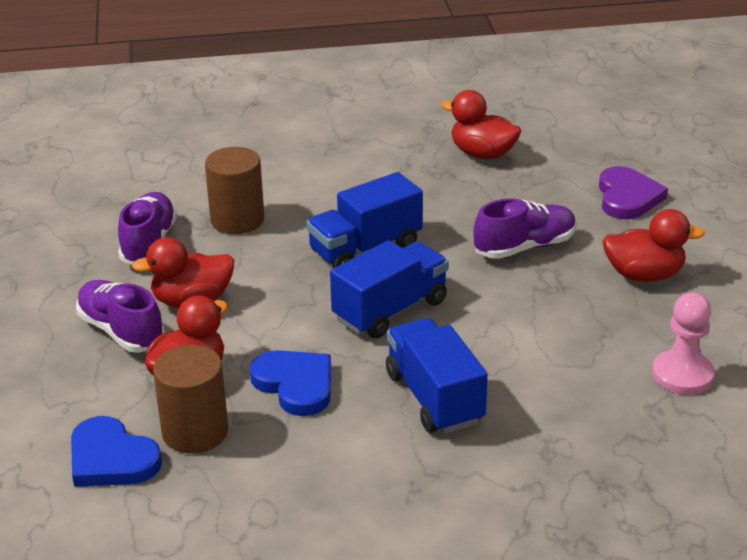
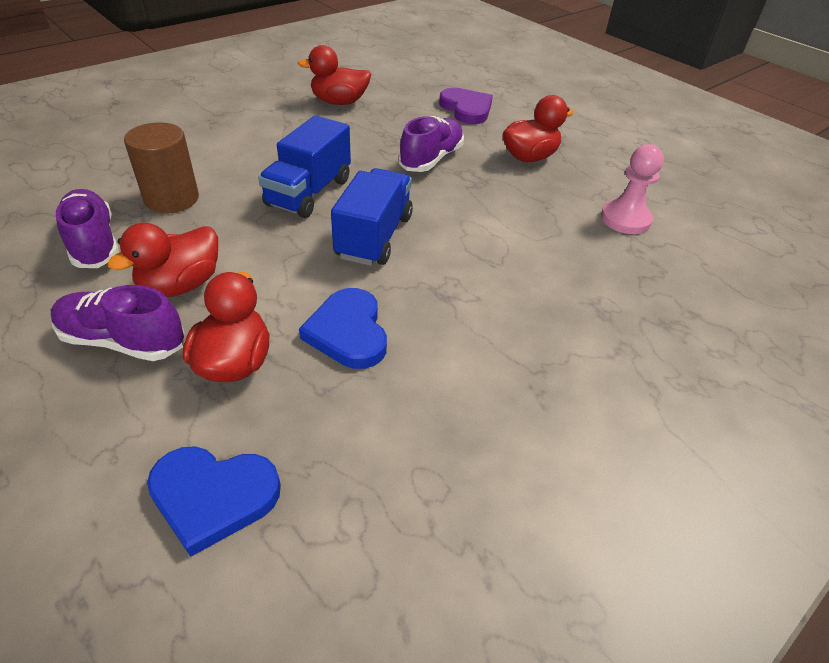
camera: 35 degrees left, 10 degrees up
(195, 432) = (287, 422): brown cylinder -> none
(295, 384) = (348, 332): blue heart -> blue heart turned 120 degrees counterclockwise
(434, 398) = (477, 300): blue truck -> none

